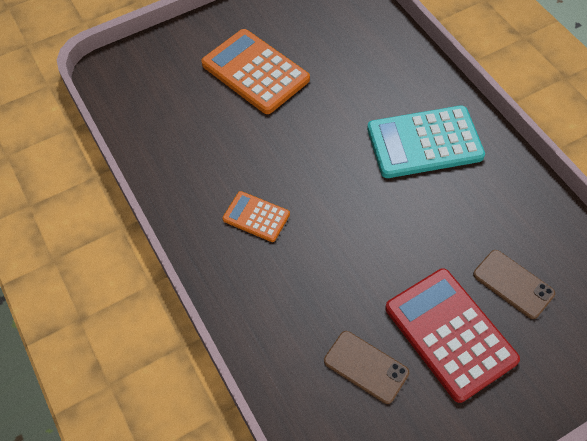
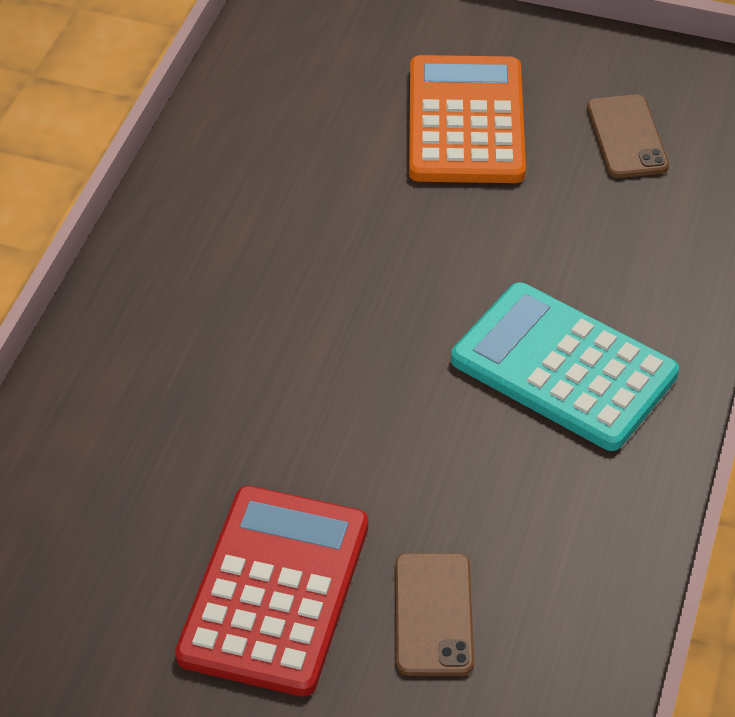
camera: 45 degrees right, 10 degrees down
(256, 217) = (238, 277): orange calculator -> none
(366, 366) = (133, 531): brown phone -> brown phone (627, 137)

